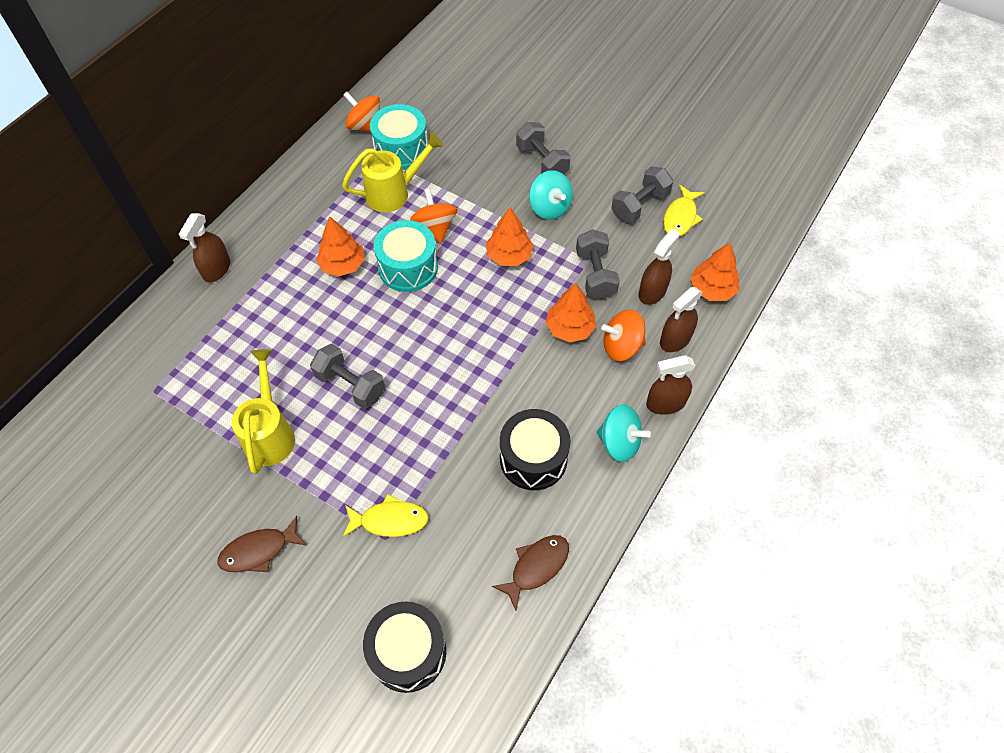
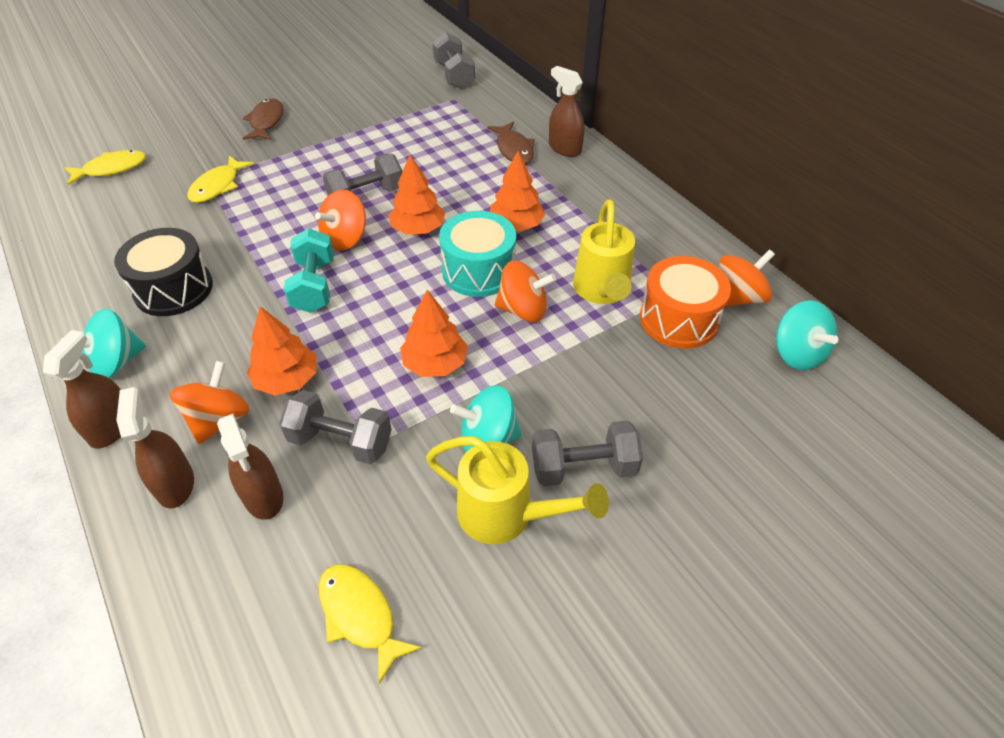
camera: 115 degrees right, 10 degrees down
(270, 434) = (359, 144): yellow watering can -> yellow watering can (505, 514)
(401, 149) = (678, 319): turquoise drum -> orange drum
(403, 94) = (797, 353): none -> turquoise spinning top
(408, 652) = (111, 169): black drum -> yellow fish
(414, 370) = (345, 239): none -> orange spinning top
(478, 362) = (314, 286): none -> turquoise dumbbell
(536, 567) = (81, 254): brown fish -> brown fish (514, 149)
(639, 205) = (422, 563): grey dumbbell -> grey dumbbell (454, 76)
(712, 289) = (204, 580): orange tree -> orange tree (418, 229)

